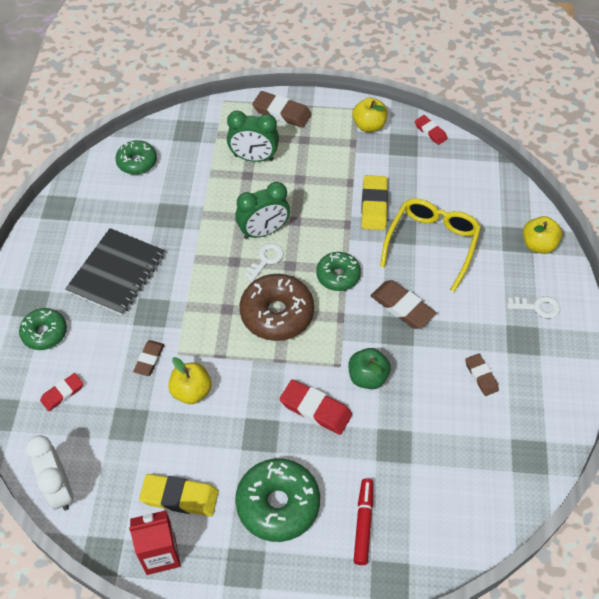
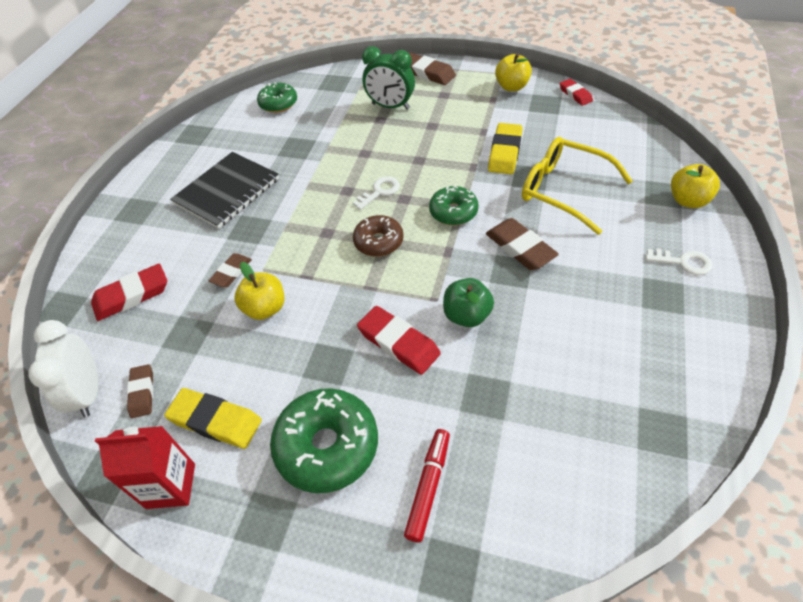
camera: 15 degrees right, 5 degrees down
(44, 333) = (137, 238): green donut -> none
(62, 393) = (132, 295): red eraser -> red eraser, size x1.61
(263, 231) = (384, 167): green clock -> none
(277, 314) = (378, 242): brown donut -> brown donut, size x0.62
(432, 243) = (563, 190): yellow glasses -> yellow glasses turned 90 degrees counterclockwise
(481, 376) = (606, 329): brown eraser -> brown eraser (142, 393)

